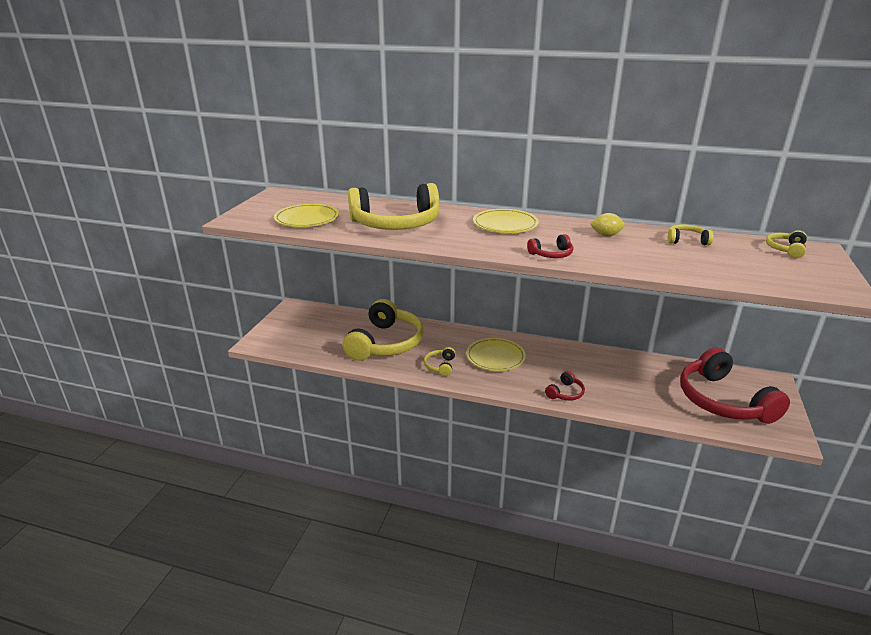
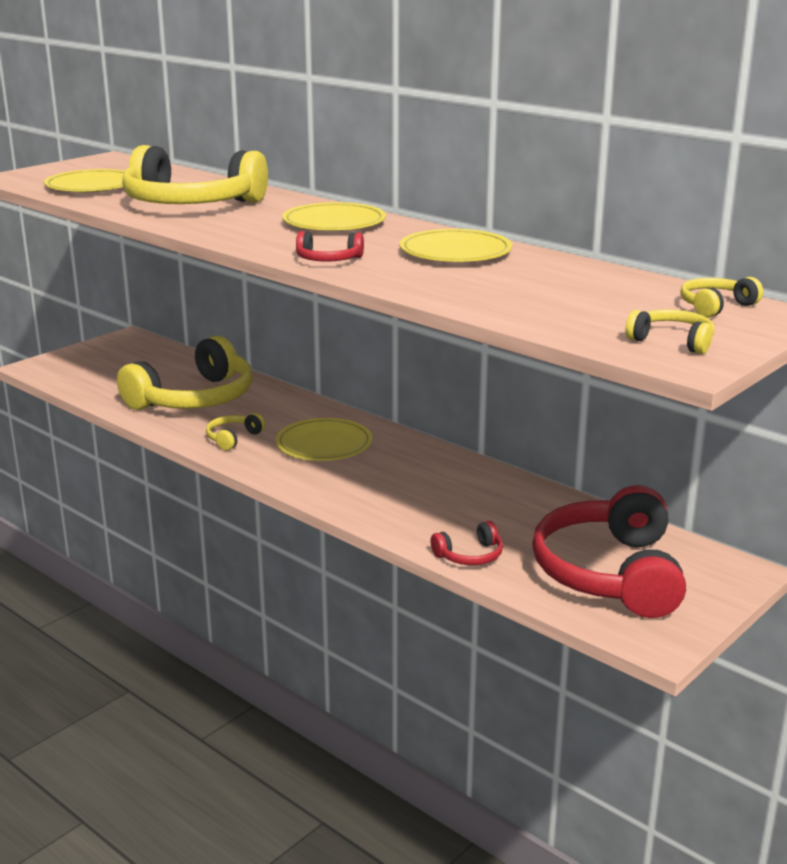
camera: 25 degrees right, 5 degrees down
(565, 393) = (368, 506): red headphones -> red headphones (470, 555)
(606, 235) = (455, 252): yellow lemon -> yellow plate
(686, 240) = (570, 274): yellow headphones -> yellow headphones (672, 341)

